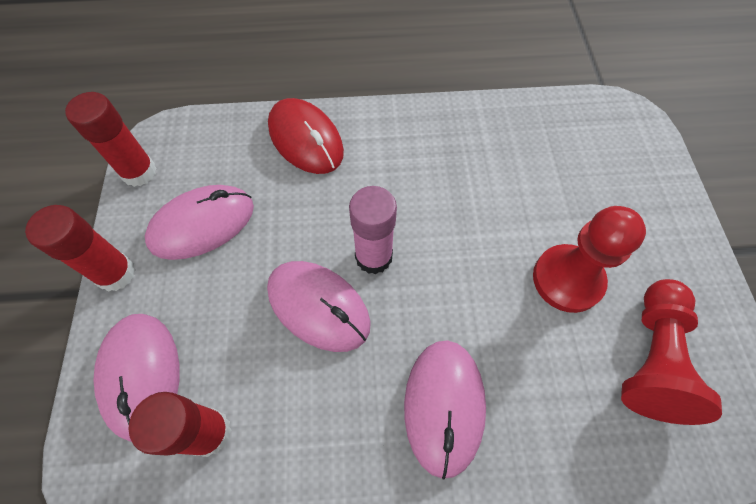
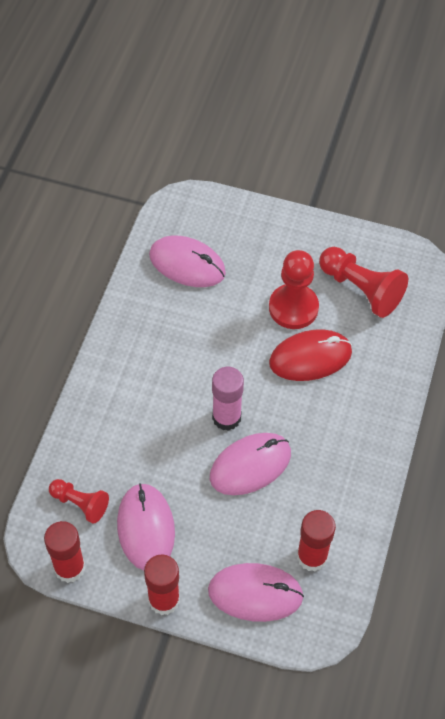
camera: 70 degrees left, 5 degrees down
(215, 155) = (80, 504): none -> red pawn
(305, 139) = (96, 430): red mouse -> red mouse (310, 357)
(444, 406) = (346, 414): pink mouse -> pink mouse (187, 264)

